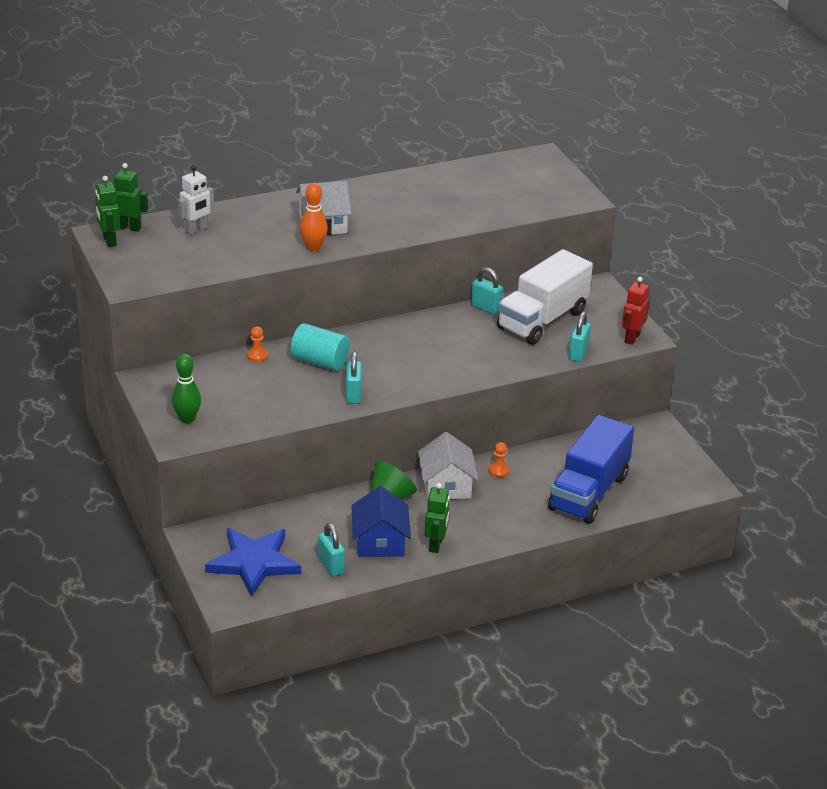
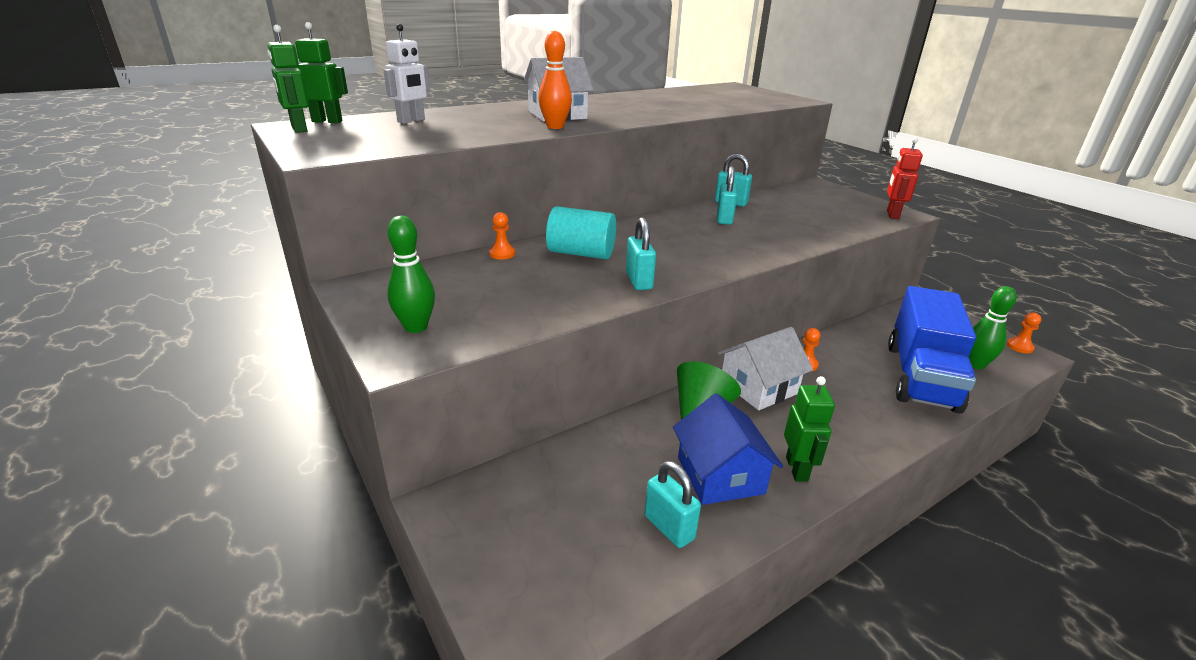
camera: 10 degrees left, 5 degrees down
(254, 563) = (547, 541): blue star -> none
(446, 485) = (758, 387): white house -> white house turned 75 degrees clockwise
(542, 320) = (793, 208): white truck -> none
(578, 353) = (855, 228): turquoise padlock -> turquoise padlock (724, 219)
(647, 488) = (975, 364): none -> green bowling pin
(706, 477) = (1019, 347): none -> orange pawn

